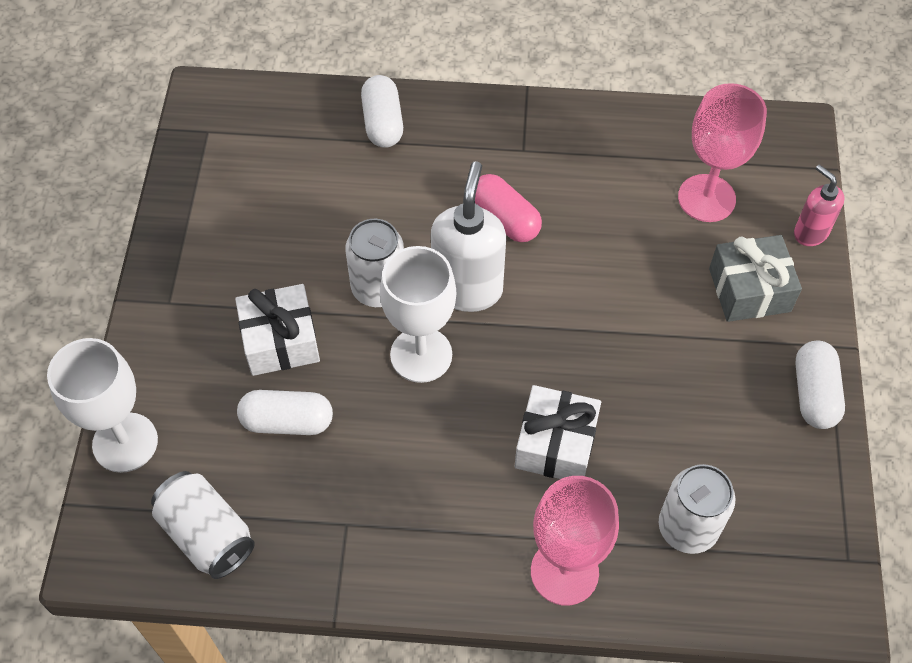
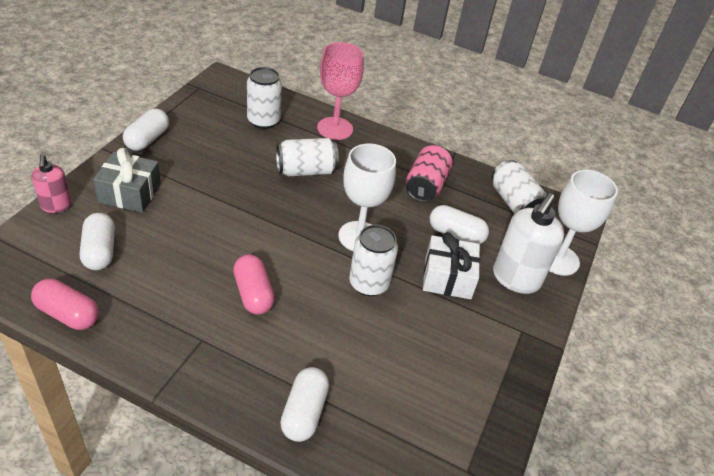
camera: 165 degrees left, 15 degrees down
(361, 502) = (425, 186): none -> pink can
(467, 288) = (308, 261): white soap dispenser -> white soap dispenser (515, 279)
(555, 444) = (306, 170): white gift -> white can
(670, 122) = (68, 314): none -> pink capsule
(706, 198) = (99, 251): pink goblet -> white capsule

